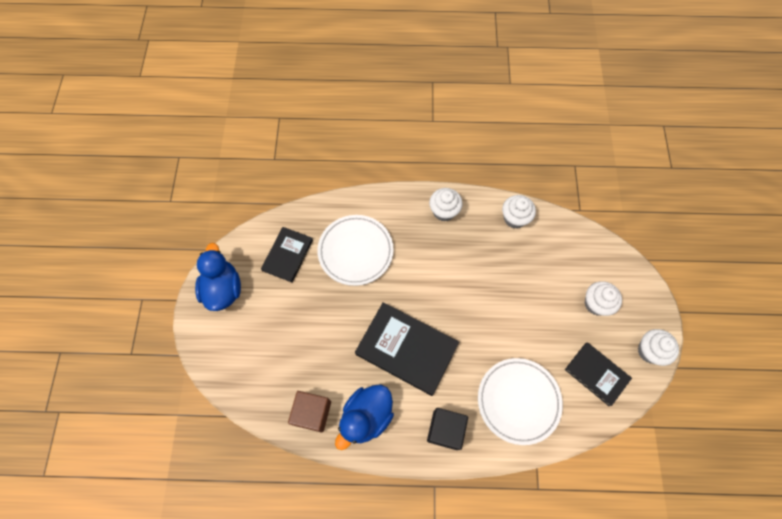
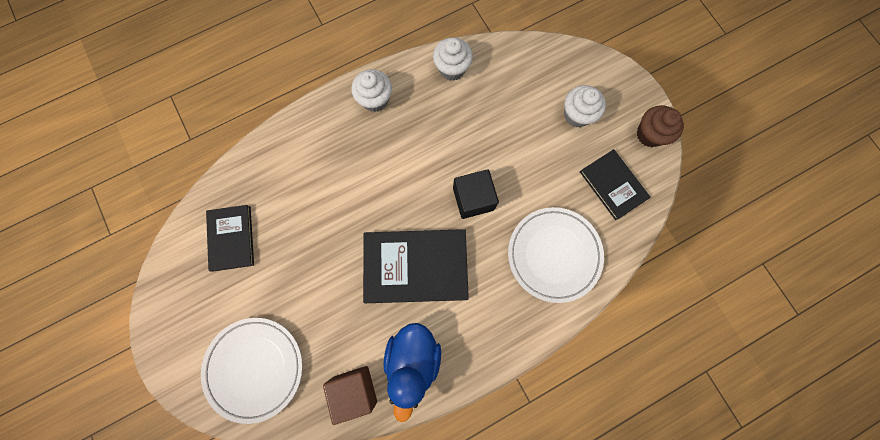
camera: 30 degrees left, 10 degrees up
(223, 289) = (179, 315): blue duck -> none
(355, 251) = (304, 193): white plate -> white plate (255, 368)
(445, 430) = (499, 325): black cube -> black cube (473, 199)
(596, 374) = (613, 185): black book -> black book turned 45 degrees clockwise
(649, 351) = (649, 134): white cupcake -> brown cupcake

